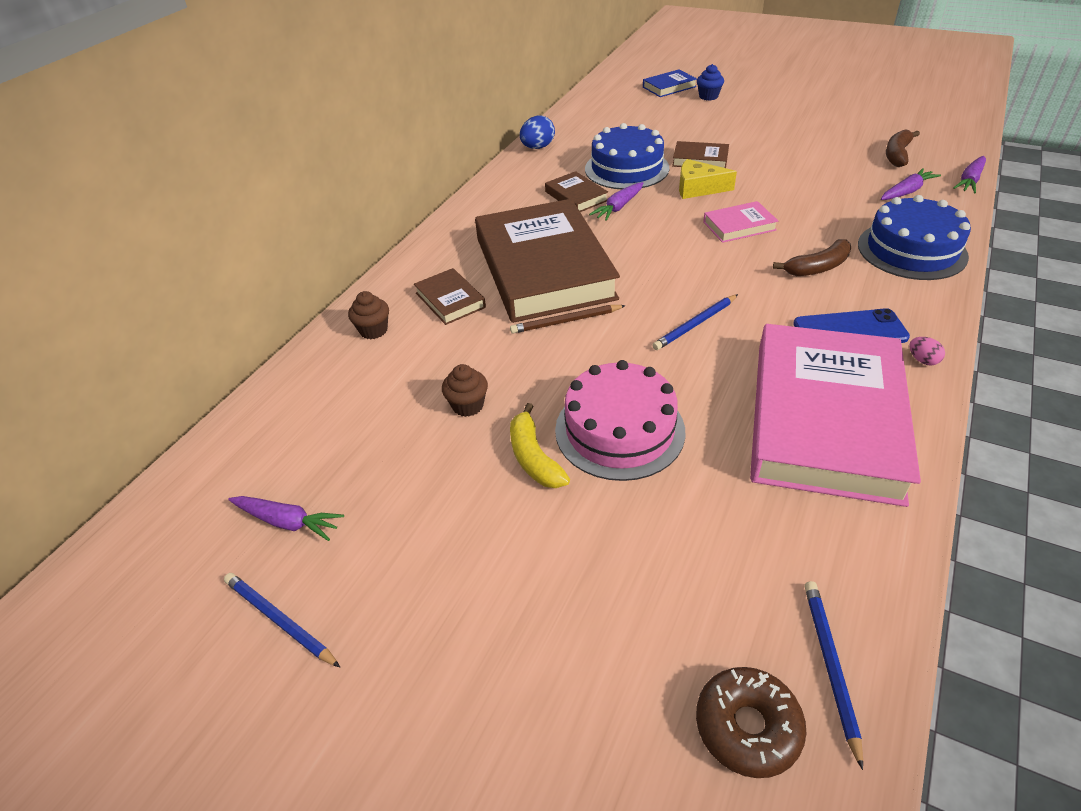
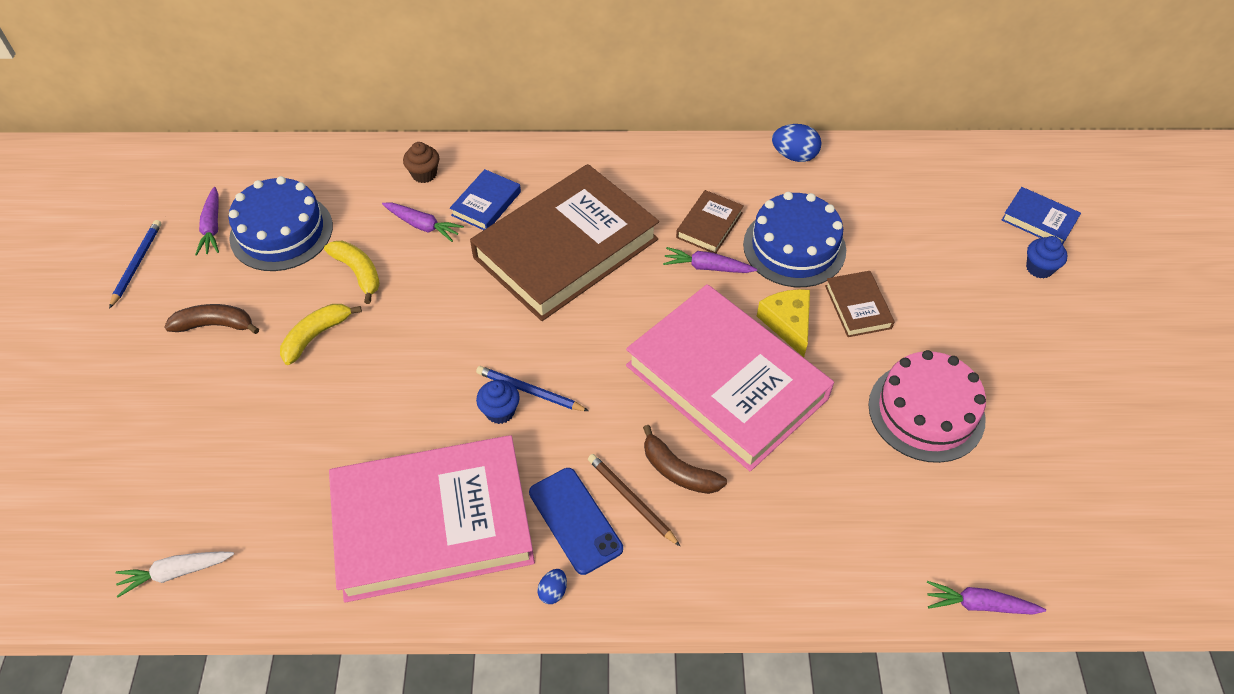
camera: 60 degrees right, 10 degrees up
(450, 300) = (486, 203): brown book -> blue book
(468, 405) = (358, 272): brown cupcake -> yellow banana
(566, 321) = (491, 294): brown pencil -> brown pencil (631, 500)
(619, 430) = (365, 379): pink cake -> pink cake (926, 411)
(709, 347) = (500, 411): none -> blue cupcake
(739, 226) = (726, 382): pink book -> pink book, size x2.41
(747, 726) = (119, 533): brown donut -> none
(830, 666) = (176, 572): blue pencil -> white carrot
(897, 155) = (1003, 510): brown banana -> brown banana (215, 325)
(906, 192) = (904, 534): purple carrot -> purple carrot (422, 225)
(911, 250) = (762, 557): blue cake -> blue cake (281, 232)
(922, 360) = (553, 591): pink egg -> blue egg

